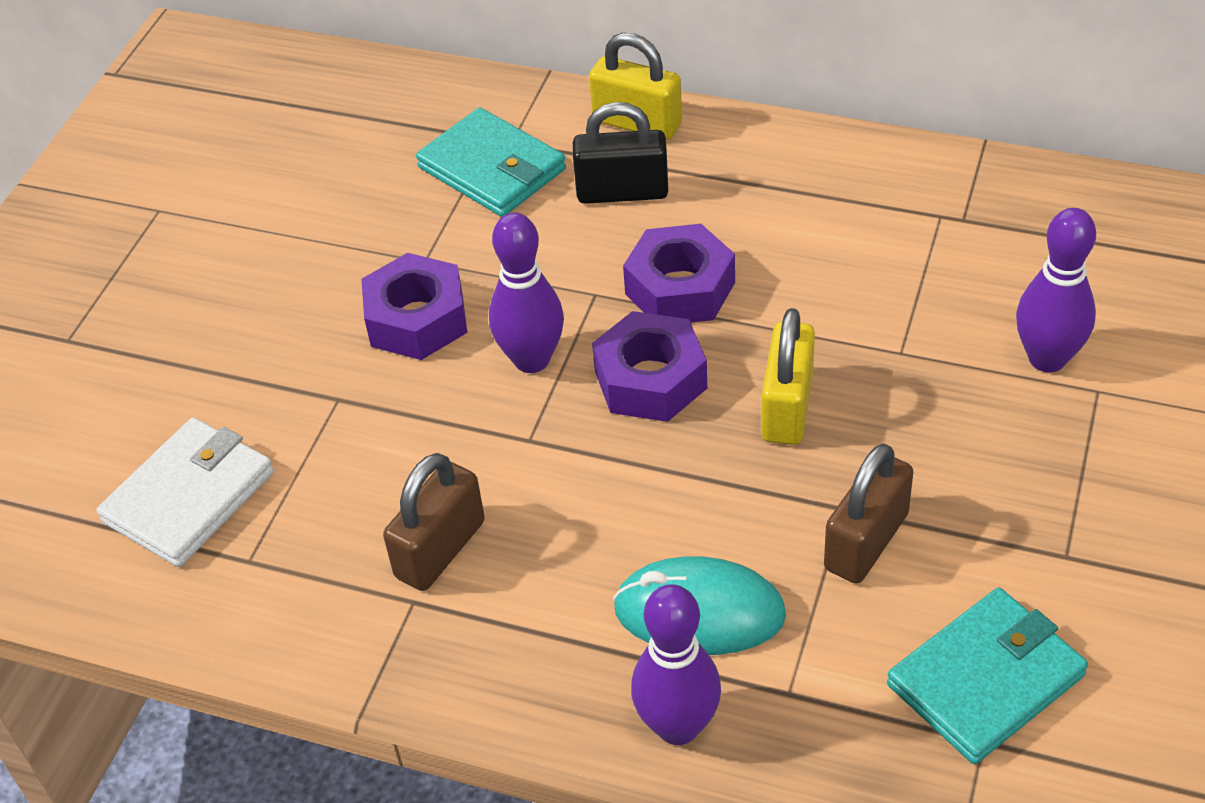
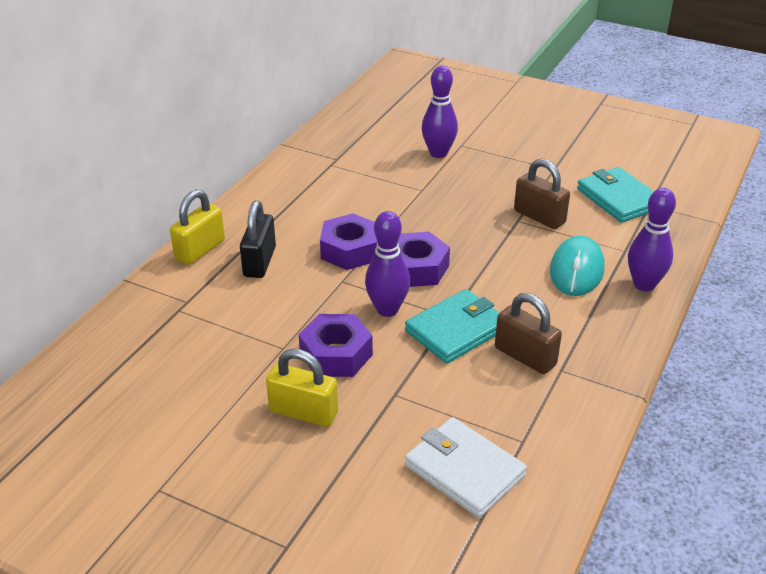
camera: 85 degrees left, 10 degrees down
(492, 169) = (209, 311): turquoise wallet -> turquoise wallet (456, 330)
(787, 407) = (449, 227): yellow padlock -> yellow padlock (303, 412)

